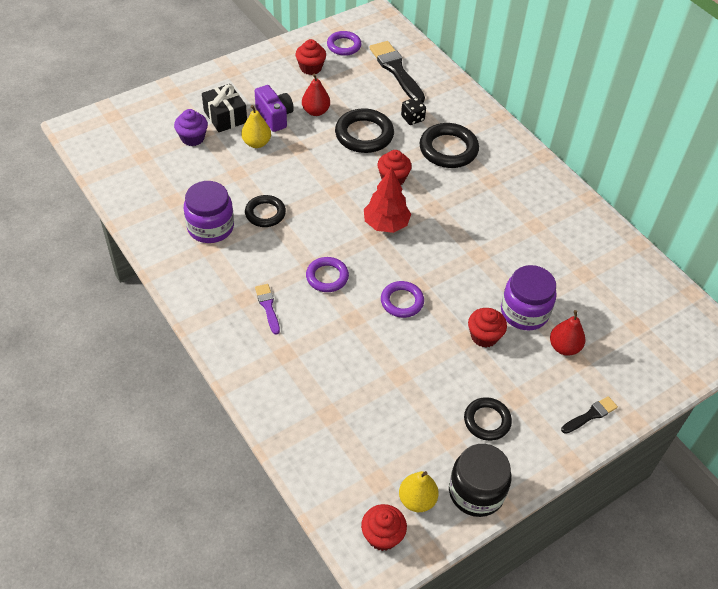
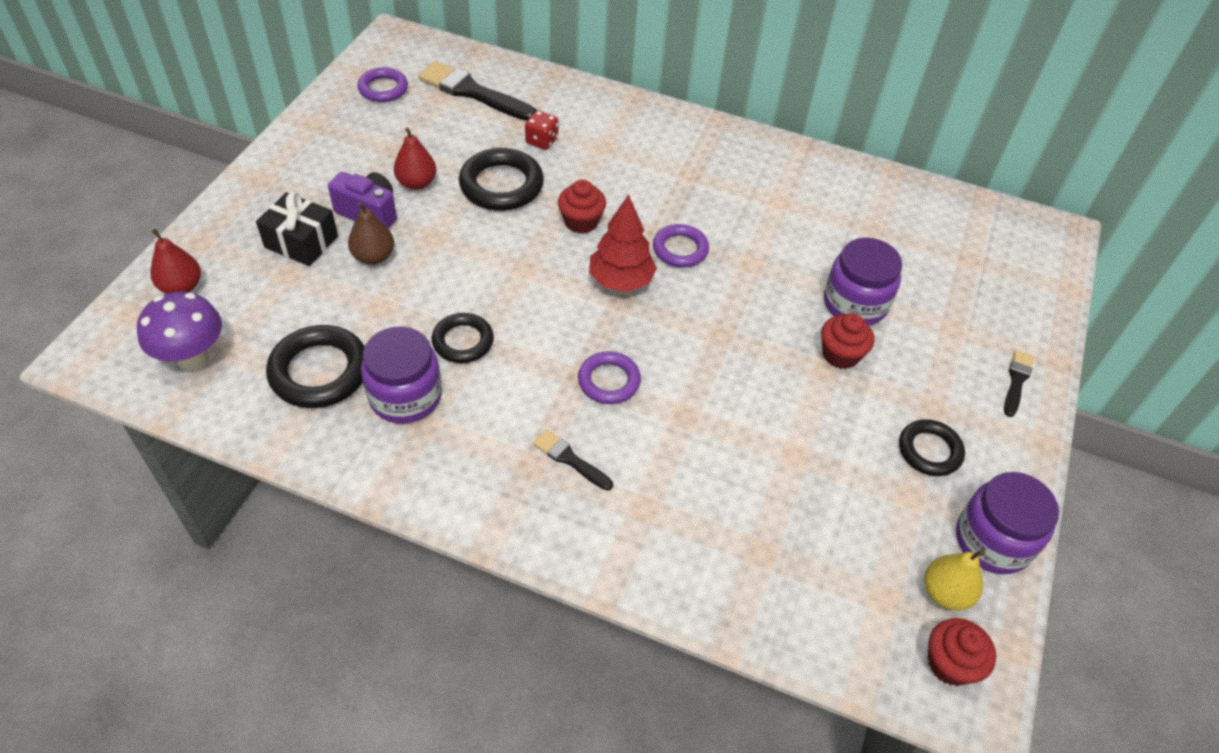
camera: 35 degrees left, 0 degrees up
(123, 153) = (193, 358): none -> purple mushroom
(192, 138) = (279, 290): purple cupcake -> none
(256, 143) = (374, 257): yellow pear -> brown pear
(268, 307) = (570, 459): purple brush -> black brush
(310, 68) = (364, 132): red cupcake -> none
(402, 301) = (720, 363): purple ring -> purple ring (680, 249)
(412, 118) = (541, 141): black dice -> red dice
(448, 149) = (613, 159): black ring -> black ring (319, 371)
(476, 492) = (993, 541): black jar -> purple jar
(564, 347) = (926, 321): red pear -> red pear (181, 287)

